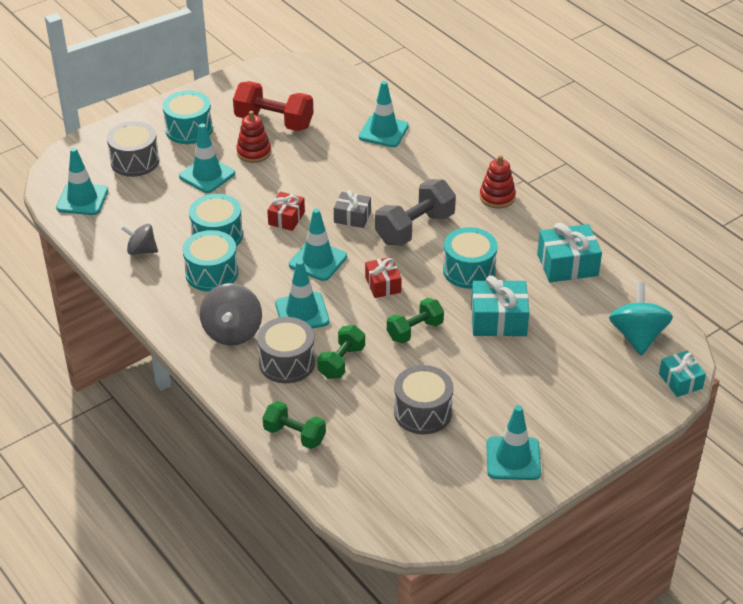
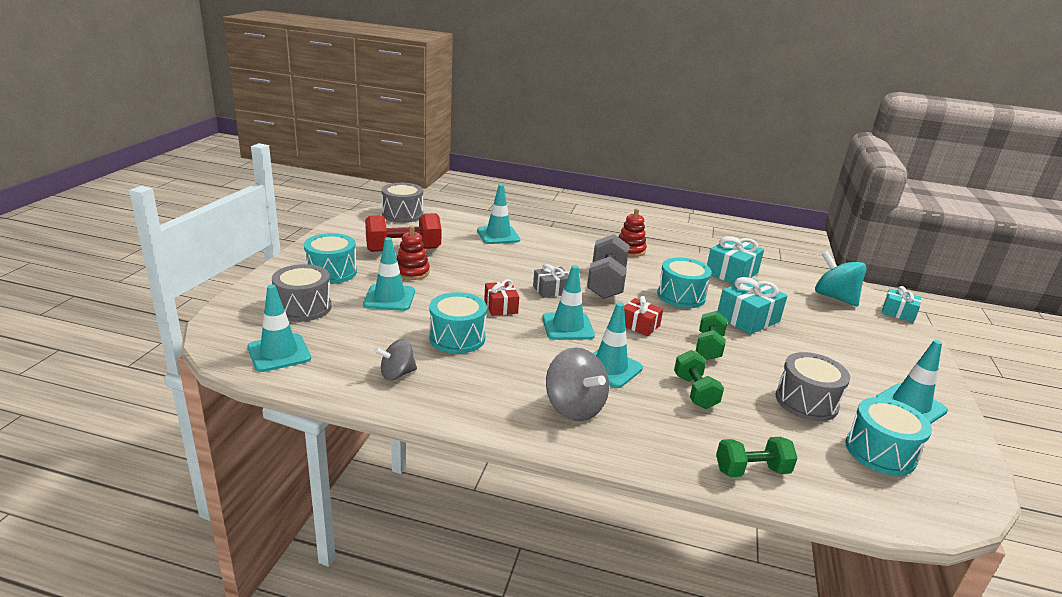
camera: 40 degrees left, 15 degrees down
(211, 273) = (490, 368): turquoise drum -> turquoise drum (880, 452)
(287, 362) = (655, 412): grey drum -> grey drum (402, 214)

